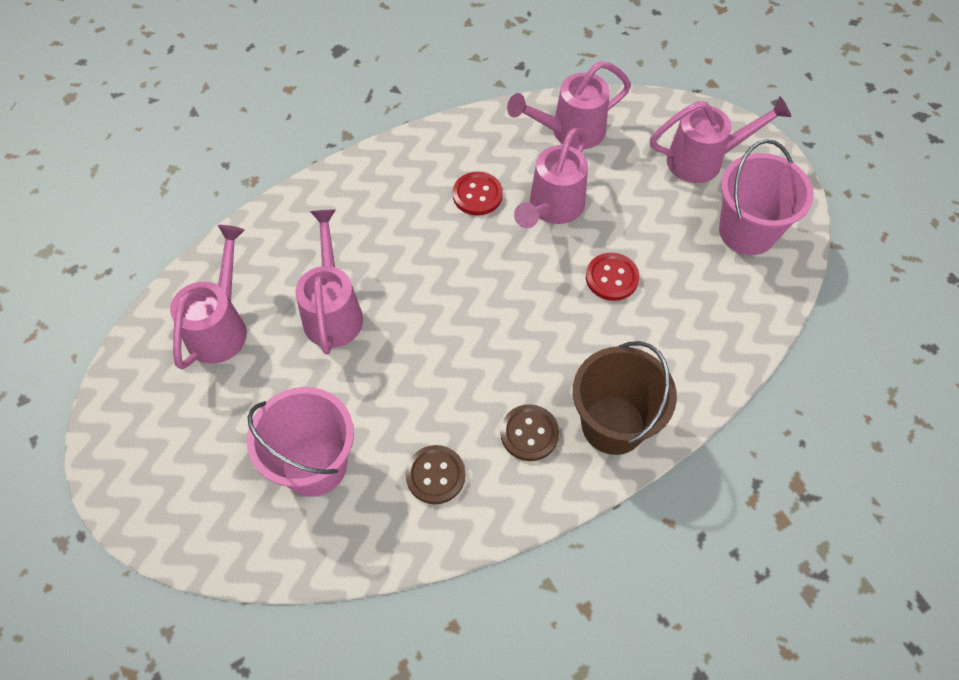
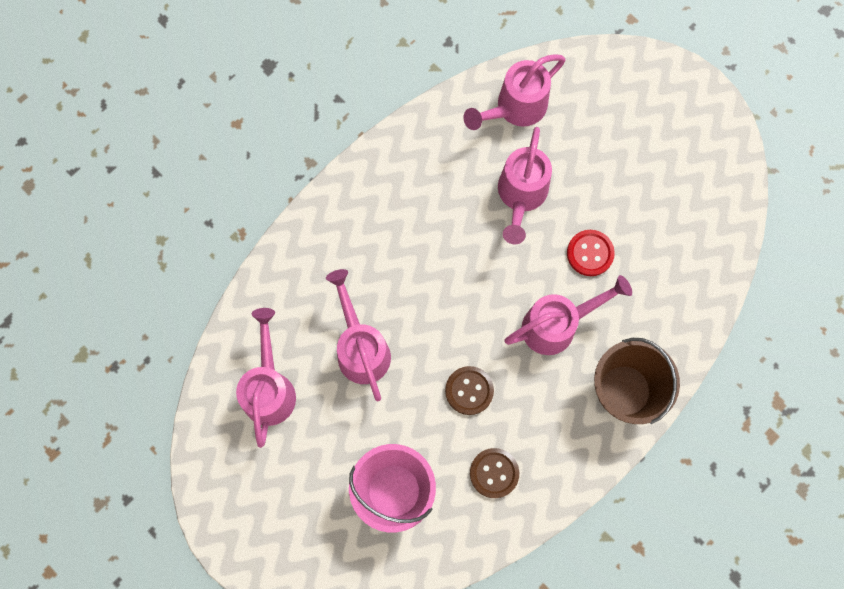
camera: 15 degrees left, 15 degrees up
(477, 195) = (450, 198): red button -> none
(529, 433) = (559, 417): brown button -> brown button (469, 390)
(704, 160) = (642, 109): pink watering can -> pink watering can (557, 325)
(747, 231) = (695, 176): pink bucket -> none

